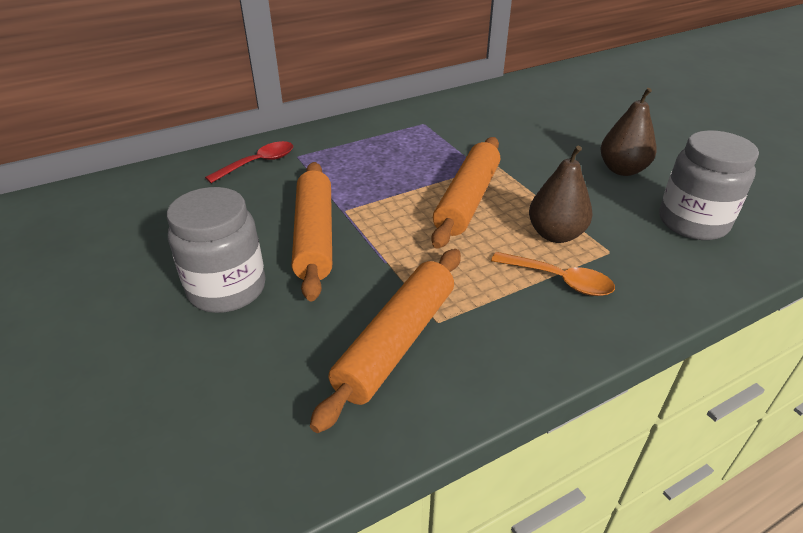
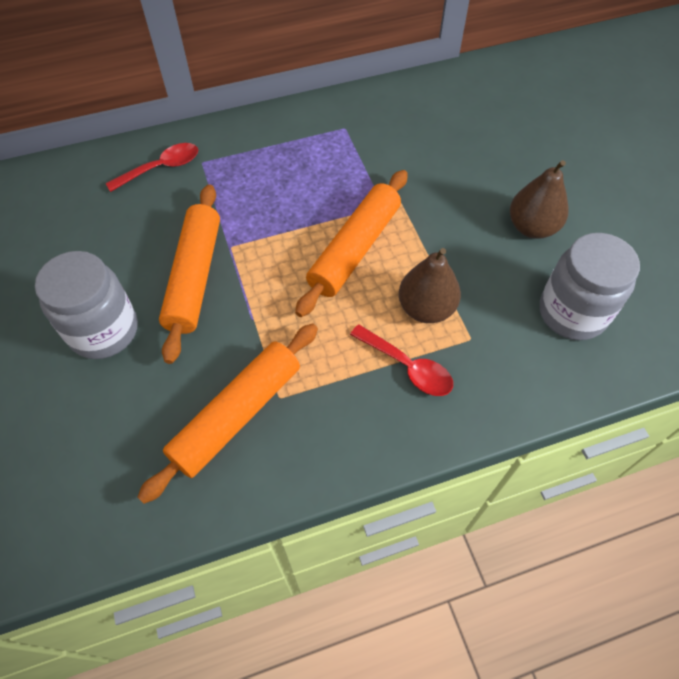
camera: 10 degrees right, 20 degrees up
(559, 280) = (408, 367): orange spoon -> red spoon

